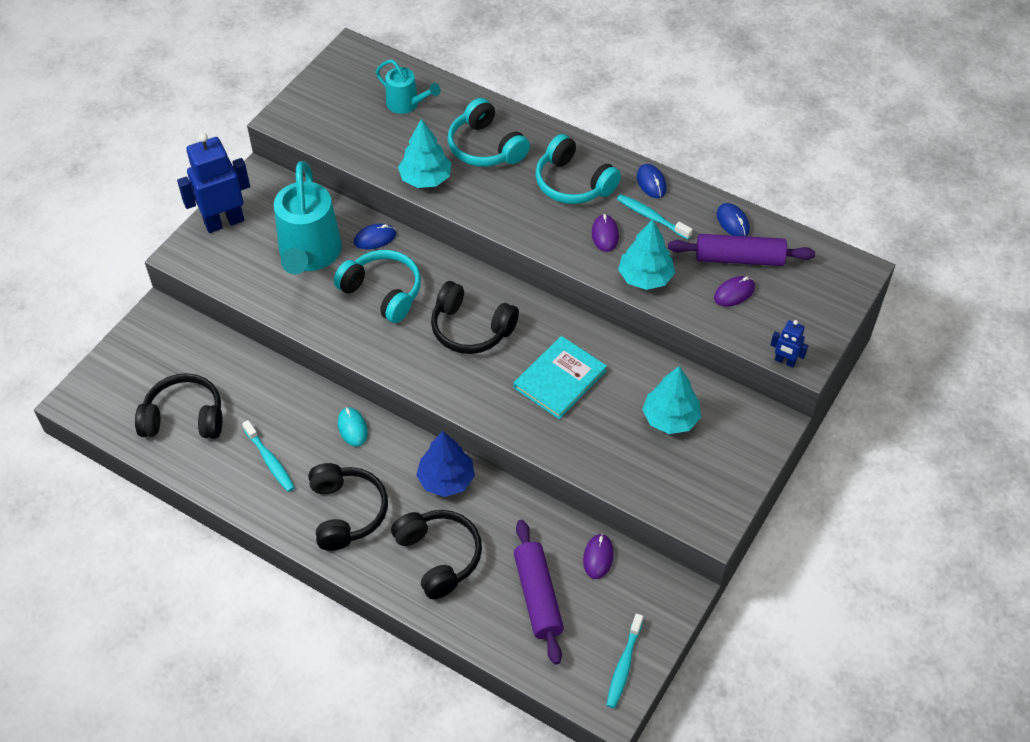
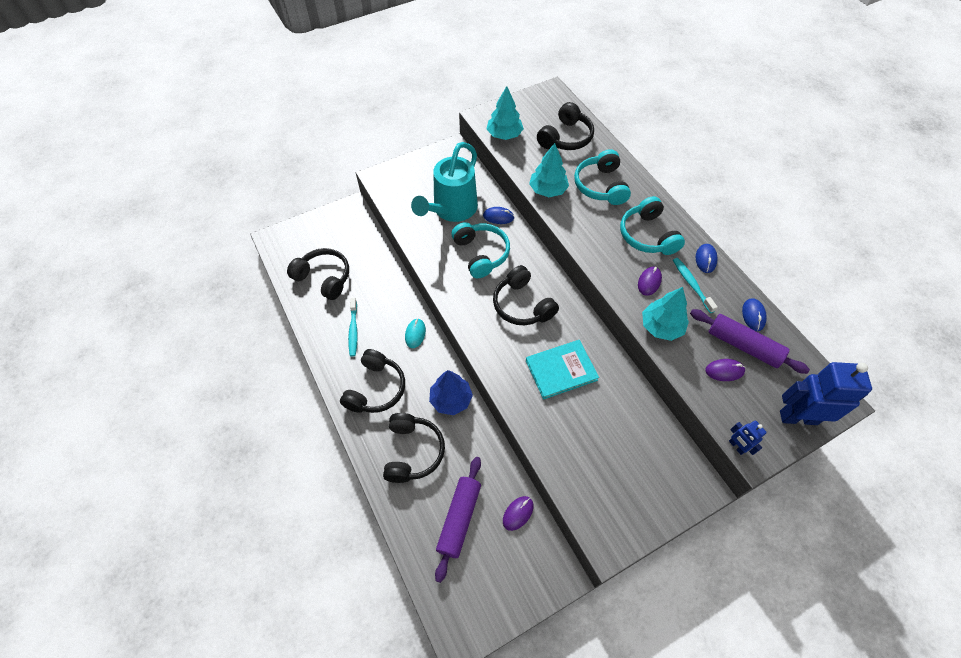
camera: 30 degrees right, 5 degrees up
(224, 222) = (415, 167): blue robot -> blue robot (798, 417)
(407, 104) = (566, 137): turquoise watering can -> black headphones
(623, 665) = (486, 610): turquoise toothbrush -> none
(670, 418) = (624, 440): turquoise tree -> turquoise tree (504, 135)

